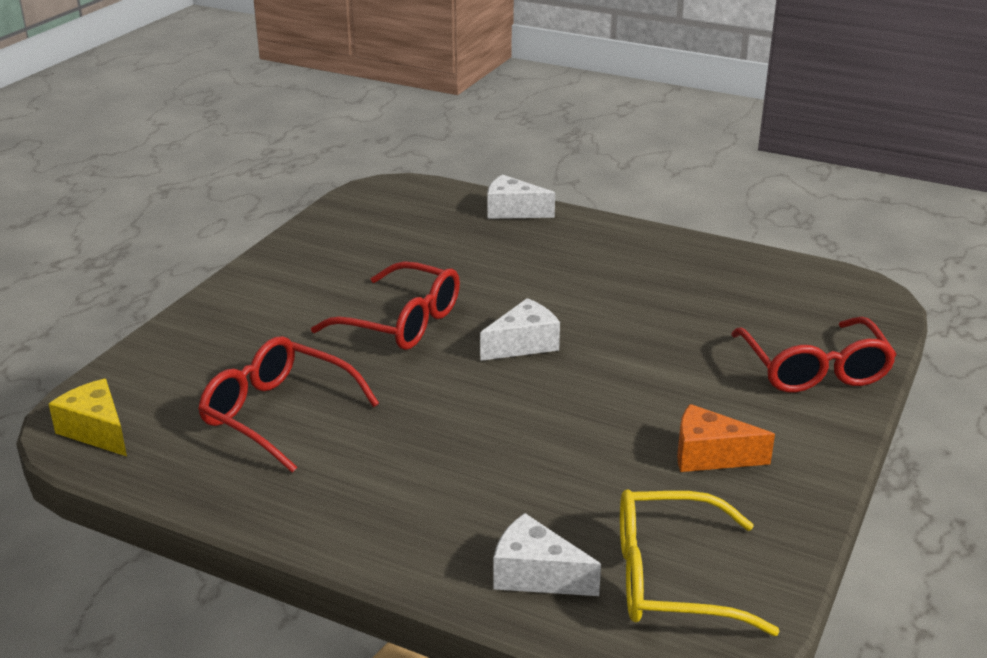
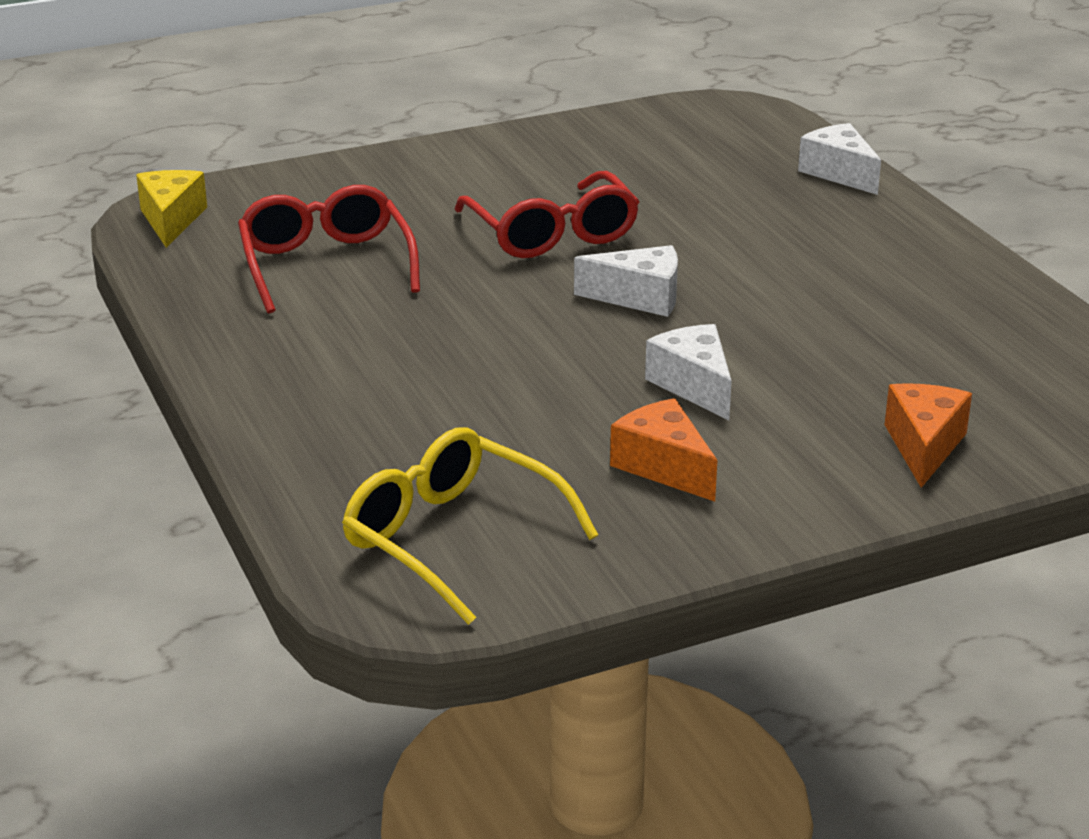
camera: 40 degrees right, 0 degrees up
(536, 575) = (342, 478): white cheese -> white cheese (694, 385)
(814, 370) = (923, 446): red glasses -> orange cheese

